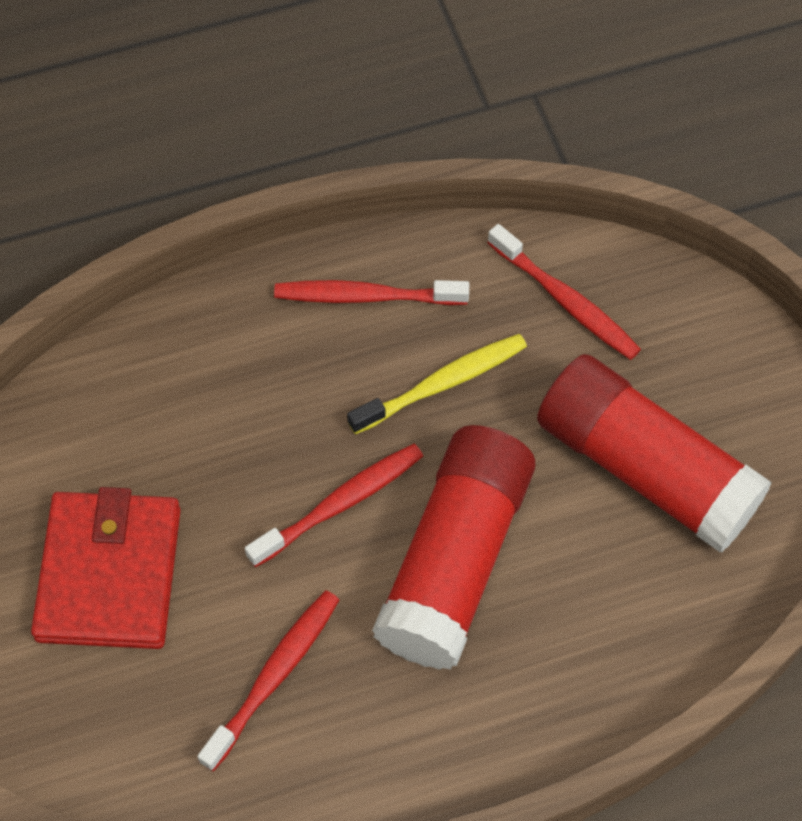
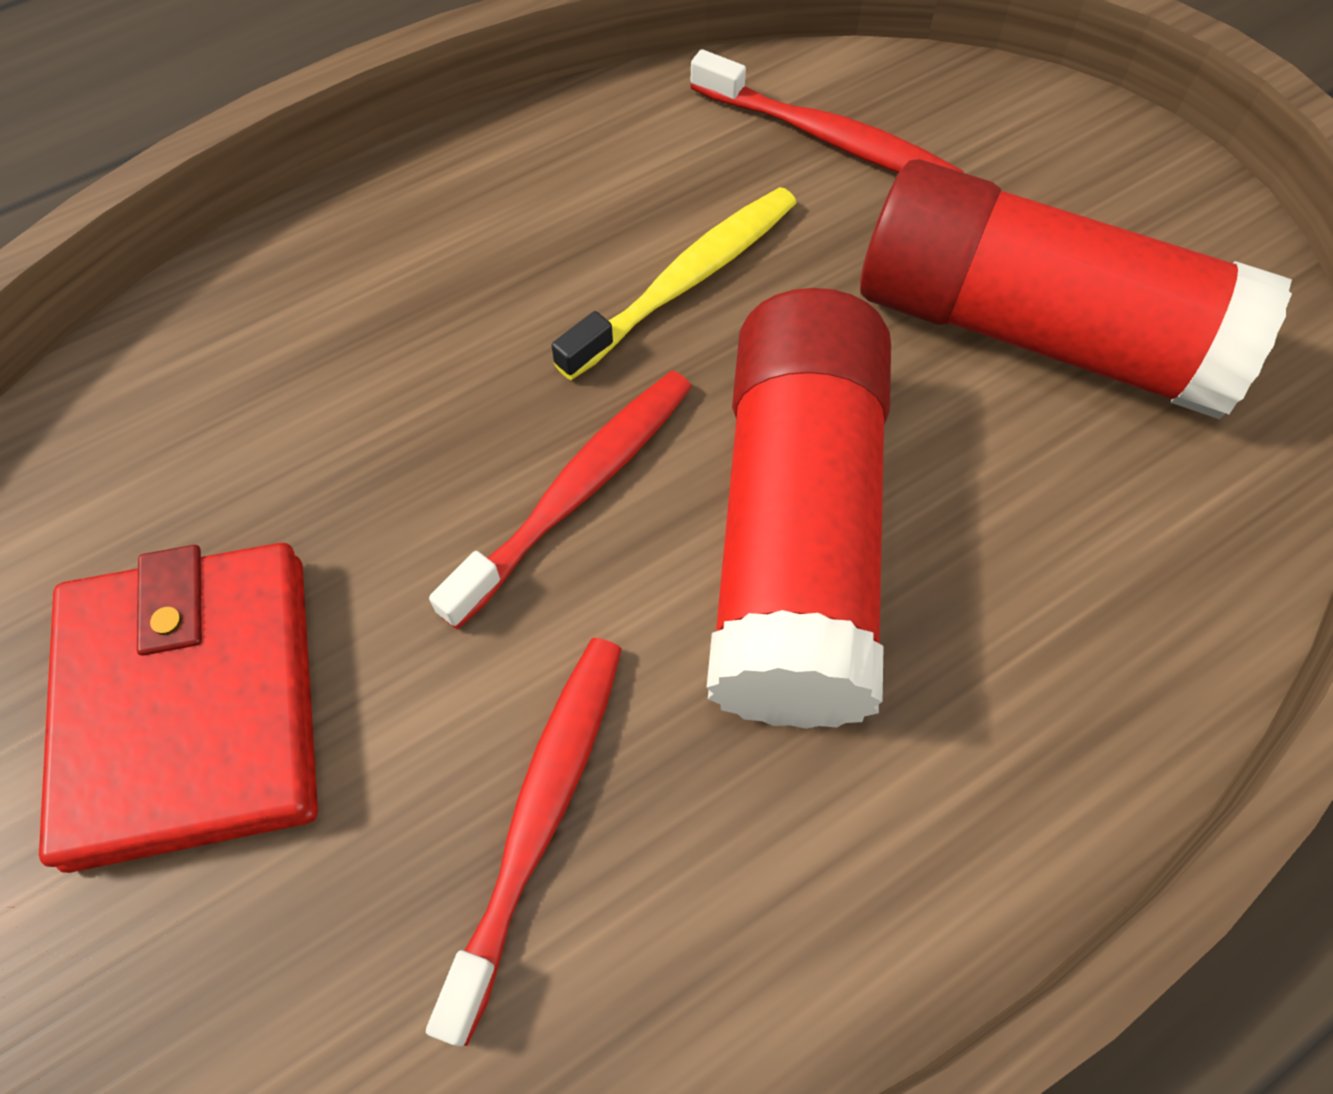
camera: 15 degrees left, 0 degrees up
(366, 296) = (533, 190): red toothbrush -> none

